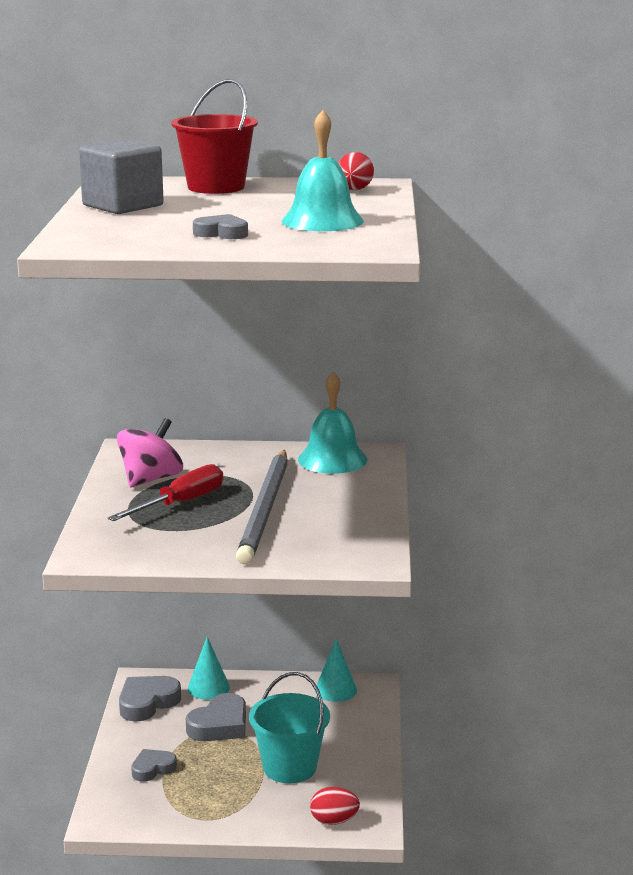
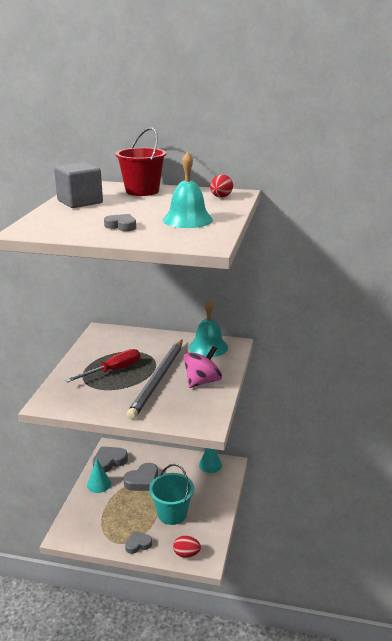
camera: 10 degrees right, 5 degrees up
(151, 479) = (104, 352): pink spinning top -> pink spinning top (202, 381)
(153, 768) = (99, 505): grey heart -> grey heart (138, 544)
(208, 688) = (143, 456): turquoise cone -> turquoise cone (99, 484)

